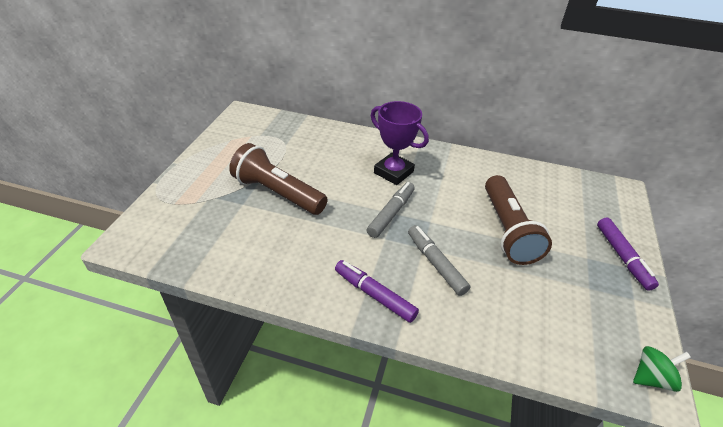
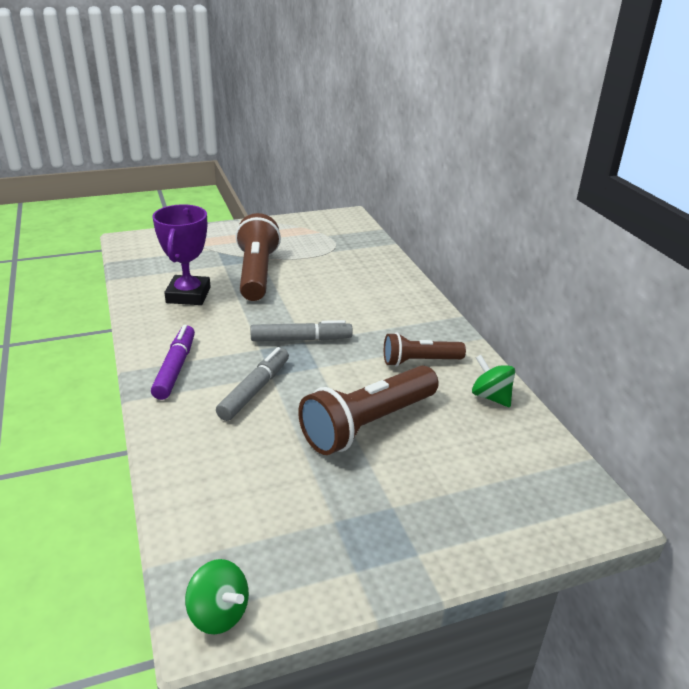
camera: 55 degrees right, 10 degrees down
(393, 172) = (370, 319): purple trophy -> purple trophy (188, 295)
(457, 177) = (419, 361): none -> brown flashlight
(511, 171) = (490, 397): none -> green spinning top
(622, 257) = (433, 542): purple marker -> none

